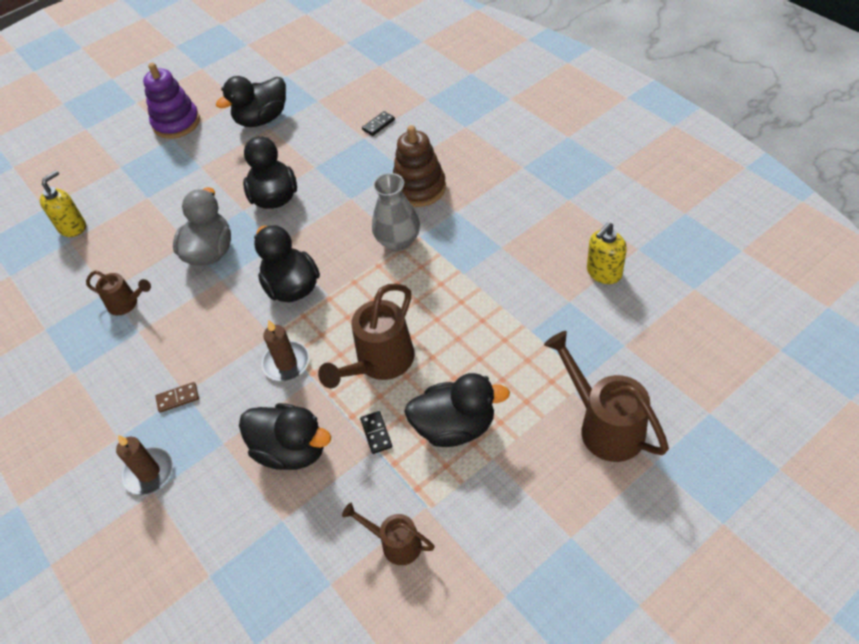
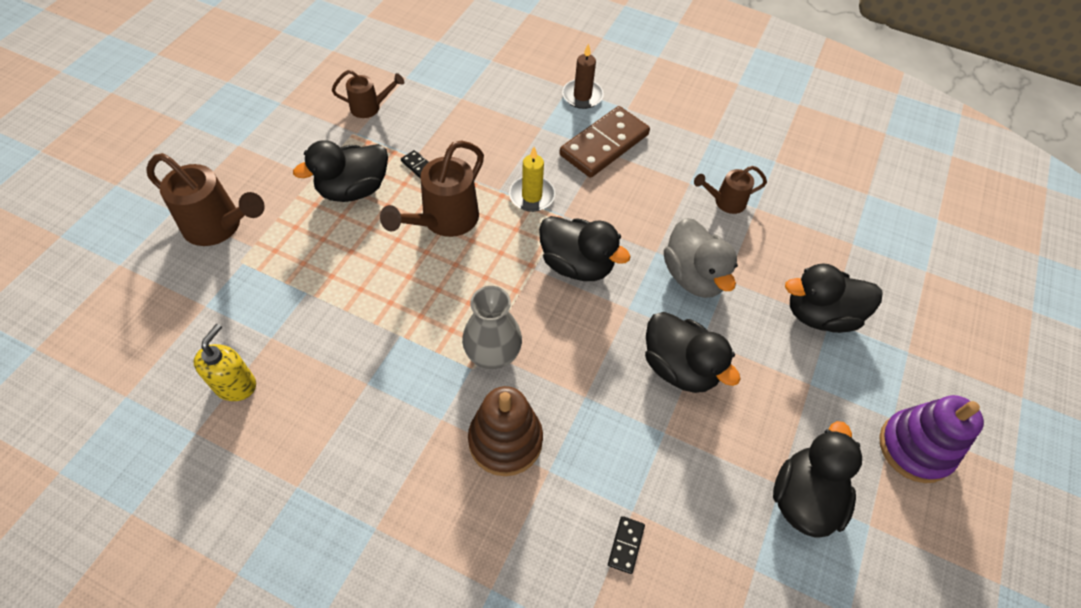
camera: 145 degrees right, 5 degrees up
(72, 227) = (868, 259): yellow soap dispenser -> none
(178, 398) = (604, 145): brown domino -> brown domino, size x2.46
(286, 363) = (532, 196): brown candle -> yellow candle
(291, 450) = (482, 138): black duck -> black duck (820, 315)
(380, 363) = (444, 220): brown watering can -> brown watering can turned 150 degrees counterclockwise

